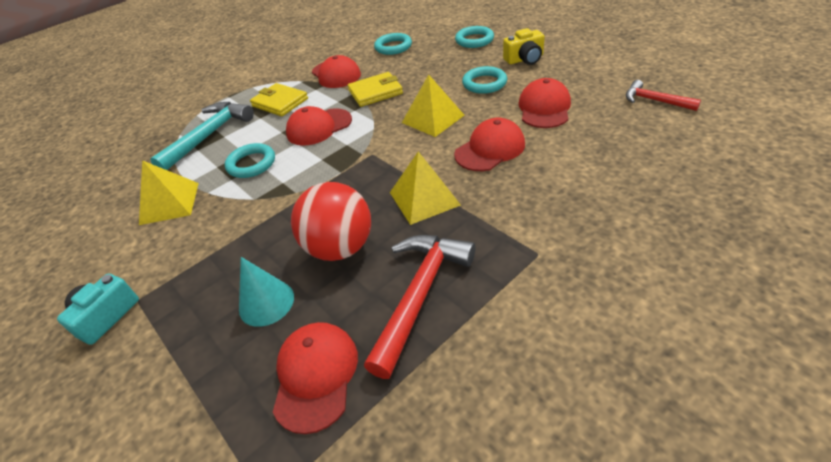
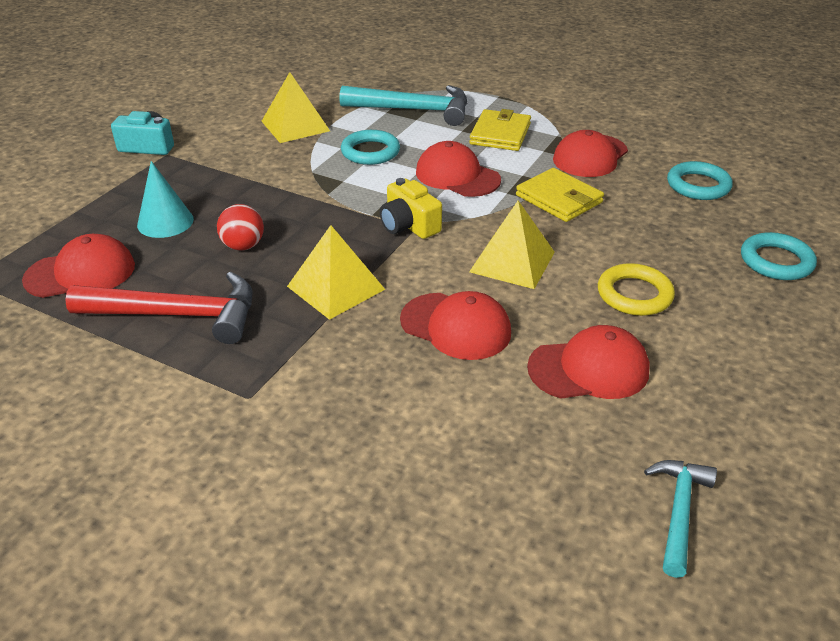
camera: 65 degrees right, 5 degrees down
(340, 247) = (243, 246): red ball -> red ball, size x0.54
(484, 83) = (634, 294): turquoise ring -> yellow ring
(524, 59) = (742, 328): yellow camera -> yellow camera (409, 225)
(654, 101) = (678, 511): red hammer -> turquoise hammer

